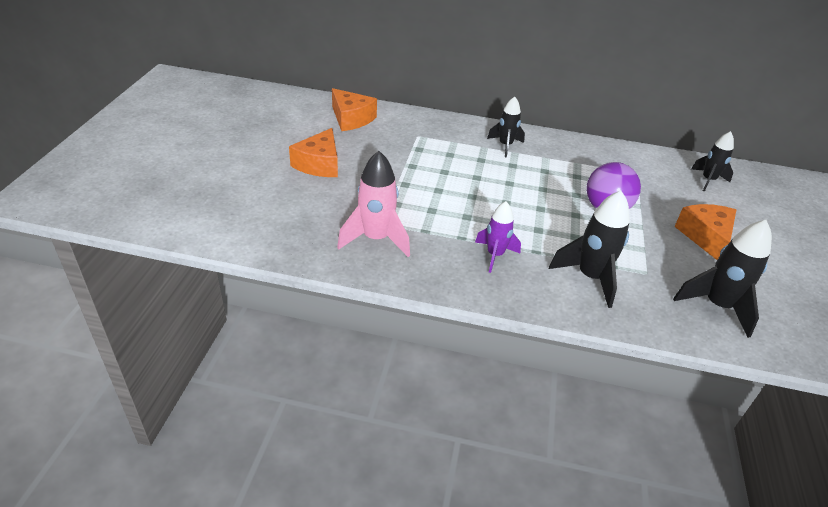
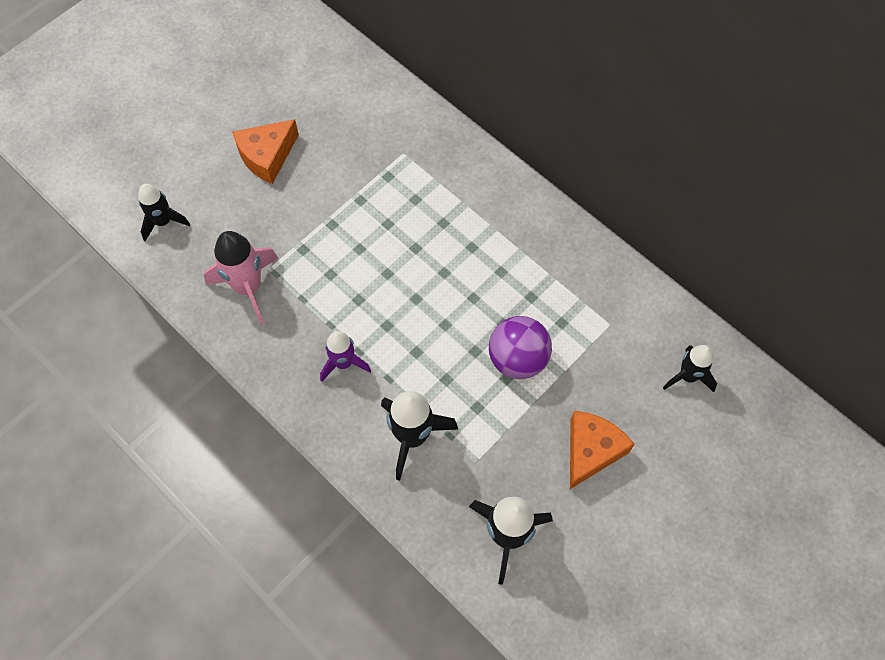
camera: 35 degrees right, 25 degrees up
(351, 119) = (350, 94): orange cheese -> none
(505, 145) = (490, 212): black rocket -> black rocket (163, 222)

